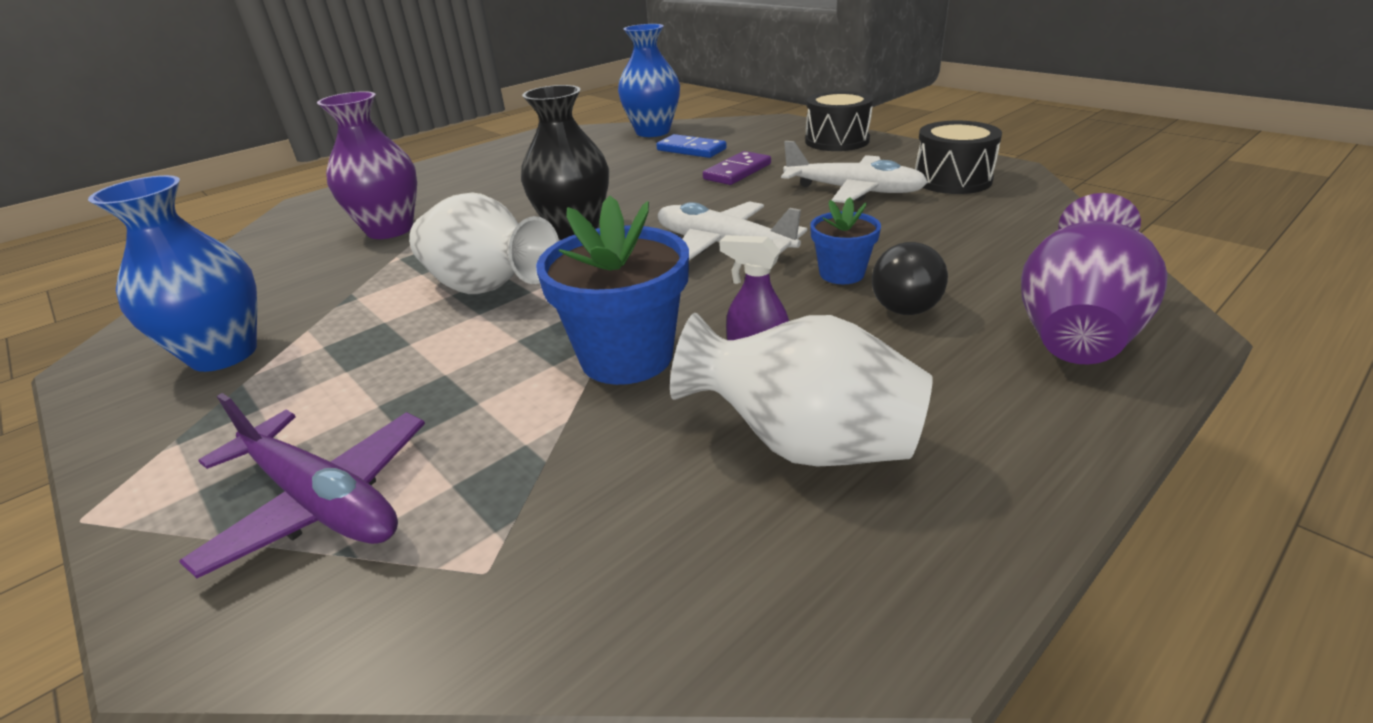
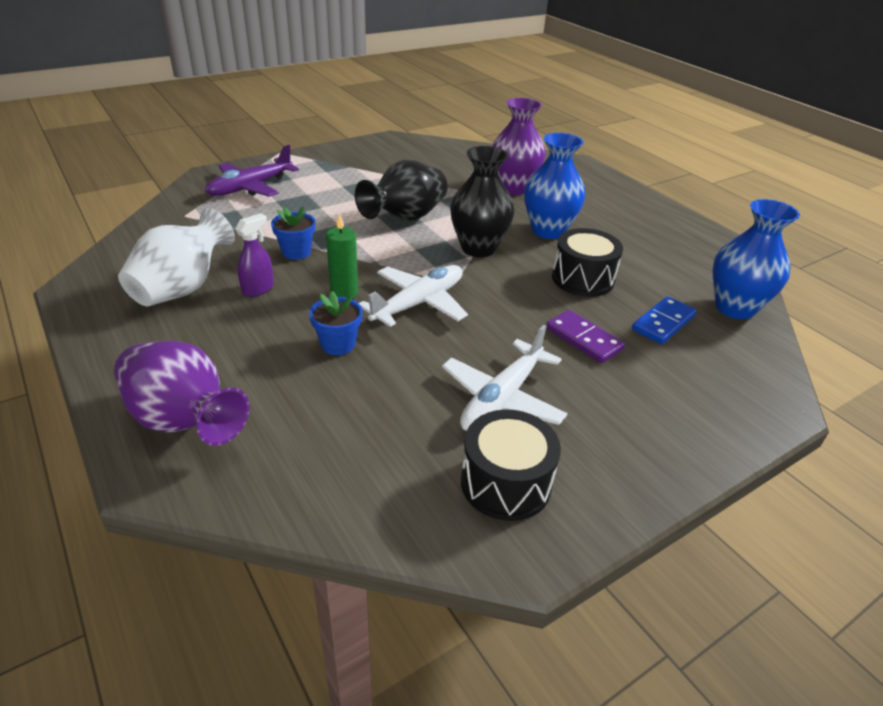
camera: 95 degrees right, 5 degrees up
(224, 354) = (379, 160): blue vase -> blue vase (548, 231)
(488, 288) = (405, 217): white vase -> black vase
(626, 357) = (296, 252): blue flower pot -> blue flower pot, size x0.56
(727, 292) = (344, 293): none -> green candle
(837, 141) = (678, 434): black drum -> black drum (582, 279)
(906, 301) = (279, 361): black light bulb -> none

